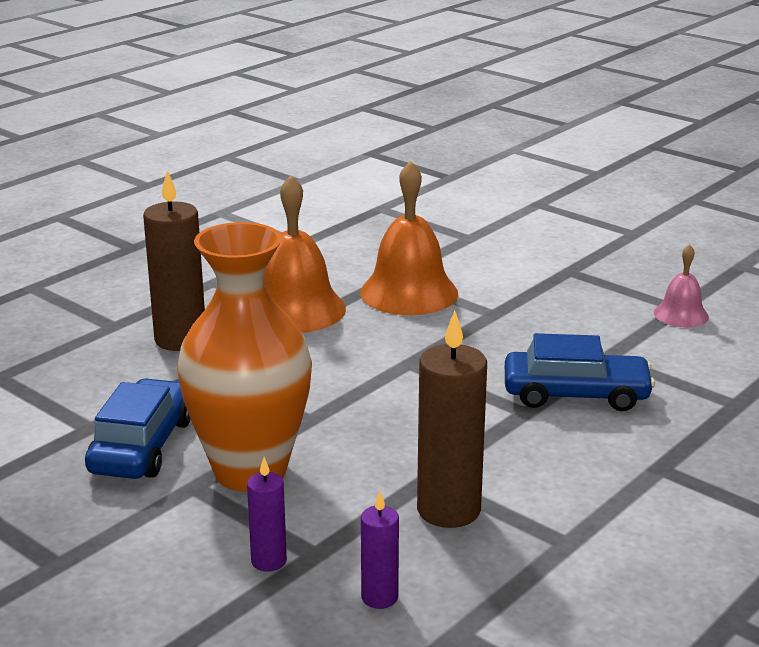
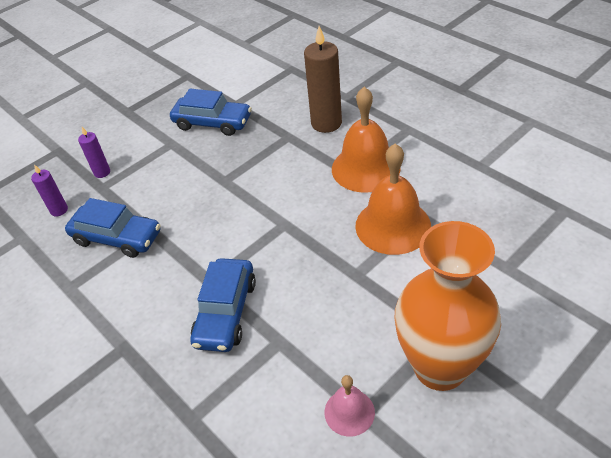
camera: 100 degrees right, 20 degrees up
(250, 471) = (178, 161): orange vase -> orange vase (440, 367)
(448, 510) = (117, 238): brown candle -> blue car

